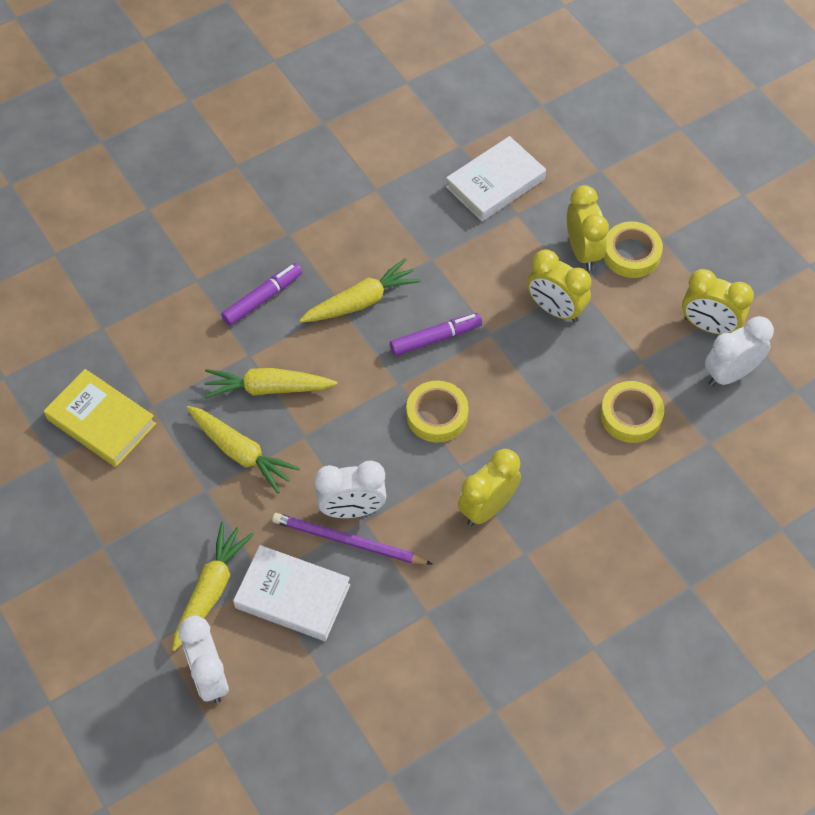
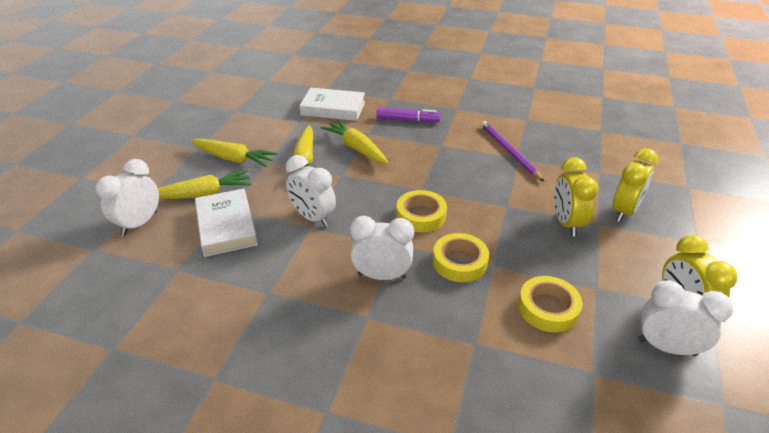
camera: 50 degrees right, 20 degrees down
(101, 422) = (273, 113): yellow book -> none
(348, 541) = (288, 228): purple pencil -> purple pencil (509, 151)
(361, 301) = (453, 149): yellow carrot -> yellow carrot (234, 159)
(435, 338) = (471, 187): purple marker -> none
(487, 508) = (382, 276): yellow clock -> white clock
(495, 183) = (603, 154): white book -> white book (333, 108)
(631, 254) = (661, 233): yellow tape -> yellow tape (459, 262)

